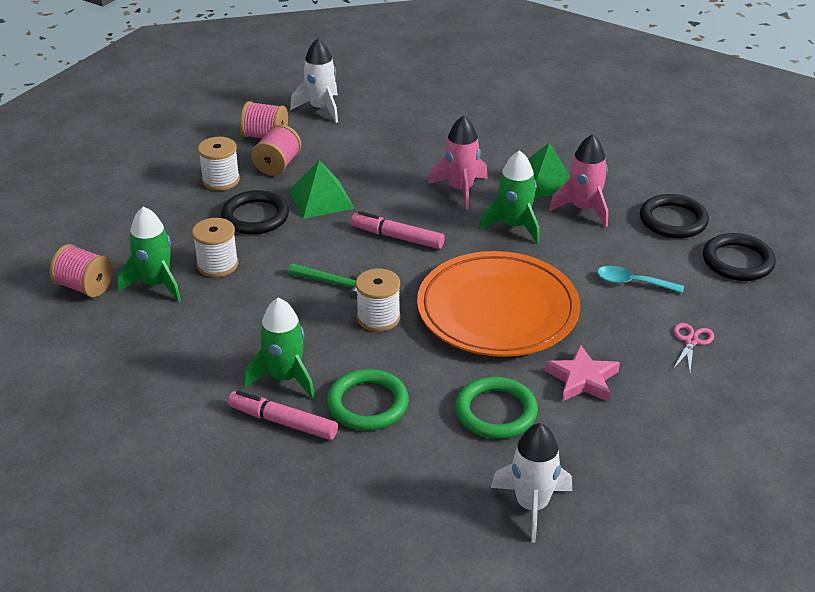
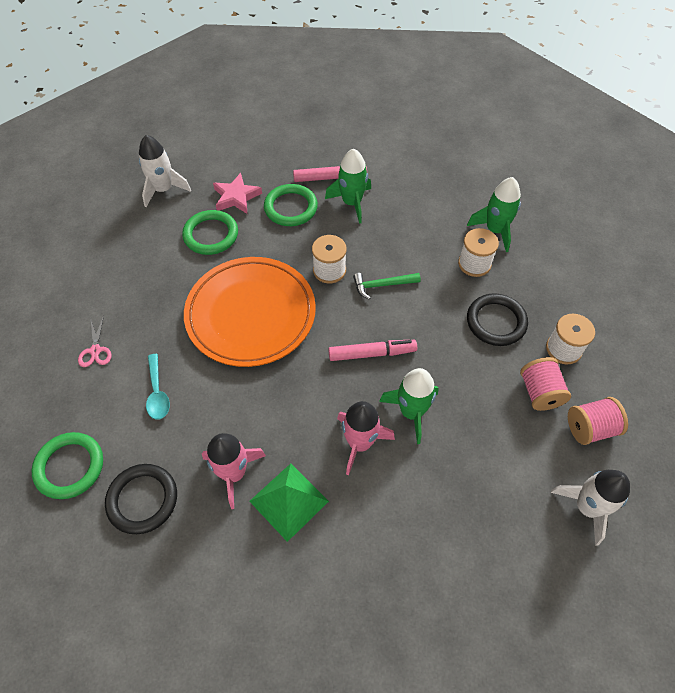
camera: 150 degrees right, 20 degrees up
(85, 287) = (535, 208): pink spool -> none
(321, 199) = (466, 368): green pyramid -> none
(514, 226) = (285, 415): green rocket -> green rocket (411, 412)
(582, 379) = (165, 282): pink star -> pink star (236, 197)
(632, 283) = (157, 393): turquoise spoon -> turquoise spoon turned 90 degrees clockwise
(737, 261) = (70, 467): black ring -> green ring

